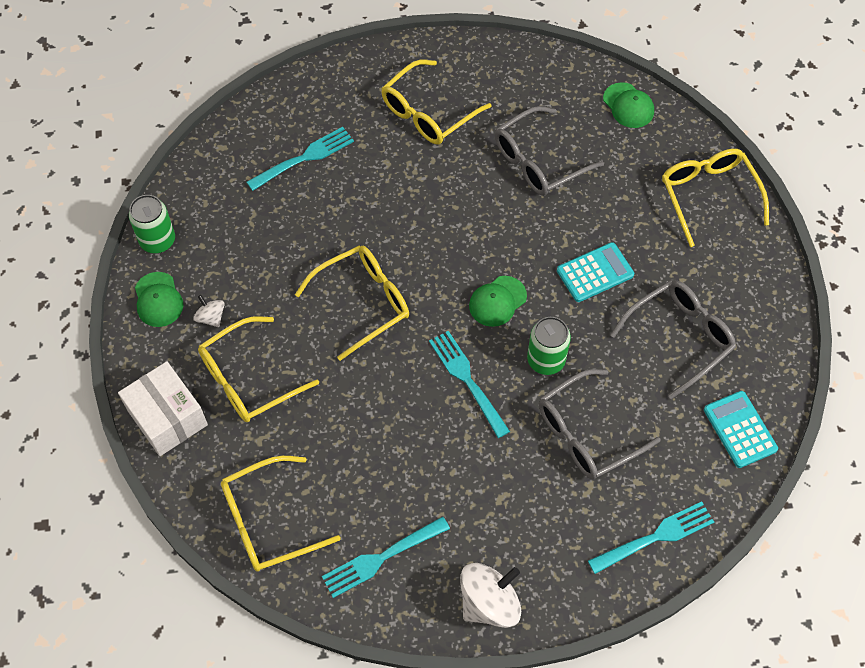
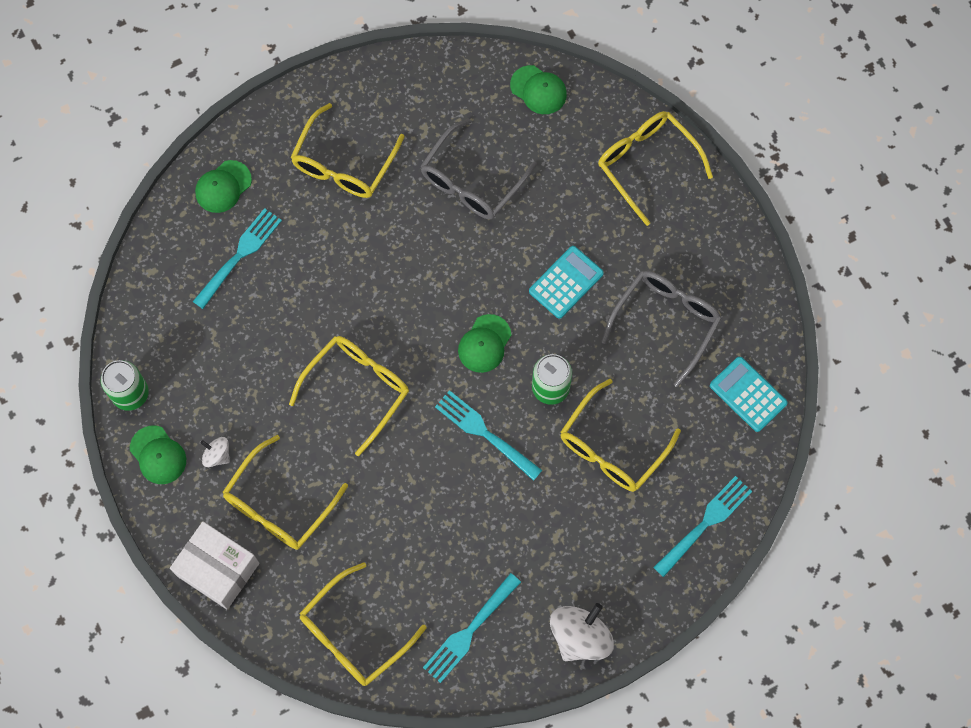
camera: 20 degrees left, 10 degrees up
(314, 99) = (223, 187): none -> green cap
(586, 433) = (612, 447): grey glasses -> yellow glasses

